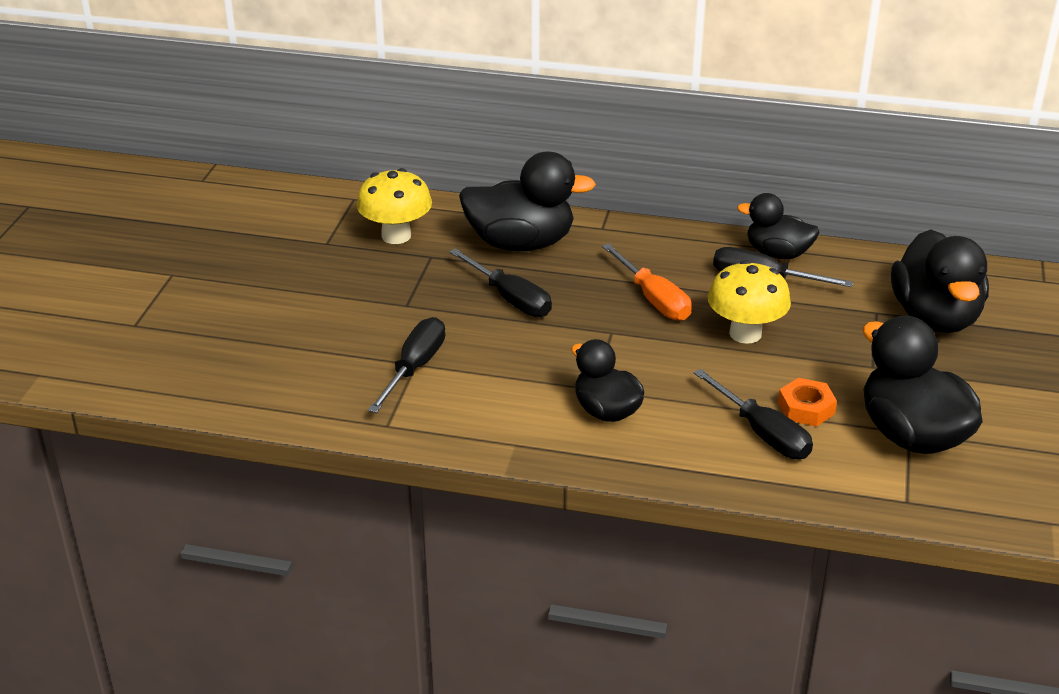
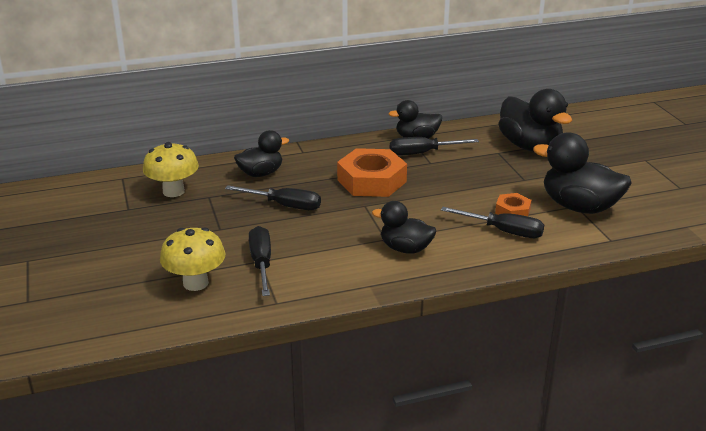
camera: 30 degrees left, 5 degrees down
(521, 243) = (261, 173): black duck -> black duck, size x0.62
(653, 299) = (371, 181): orange screwdriver -> orange nut
(745, 333) = (441, 183): yellow mushroom -> yellow mushroom (195, 283)

